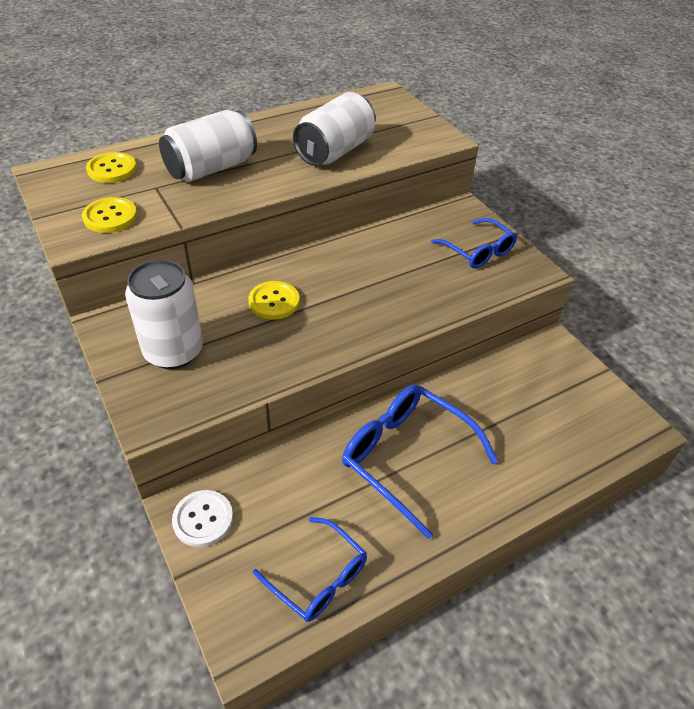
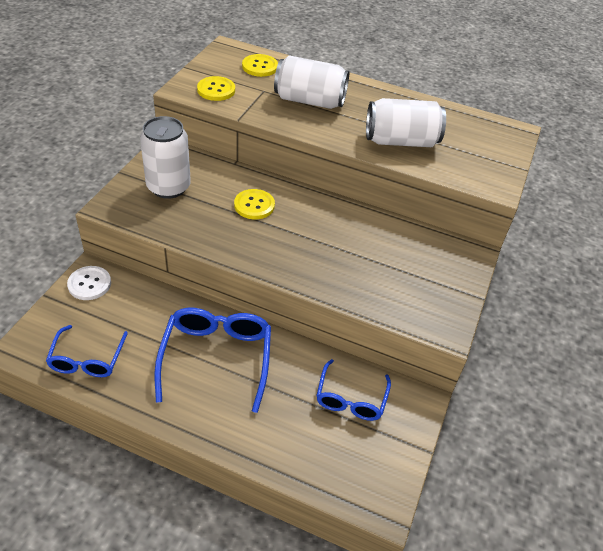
camera: 50 degrees right, 0 degrees up
(478, 251) = (428, 284): blue glasses -> blue glasses (351, 399)

